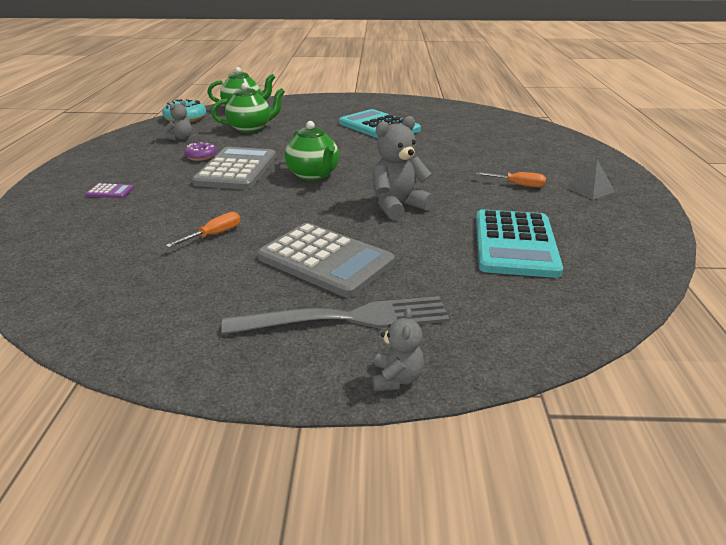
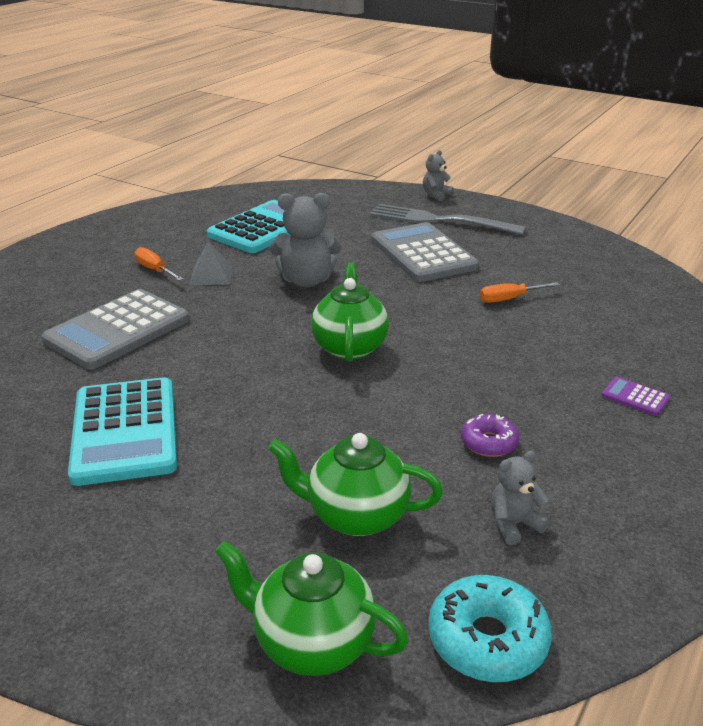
camera: 150 degrees left, 0 degrees up
(237, 170) = (445, 390): grey calculator -> grey calculator (117, 330)
(589, 189) = (104, 248): grey pyramid -> grey pyramid (211, 275)

